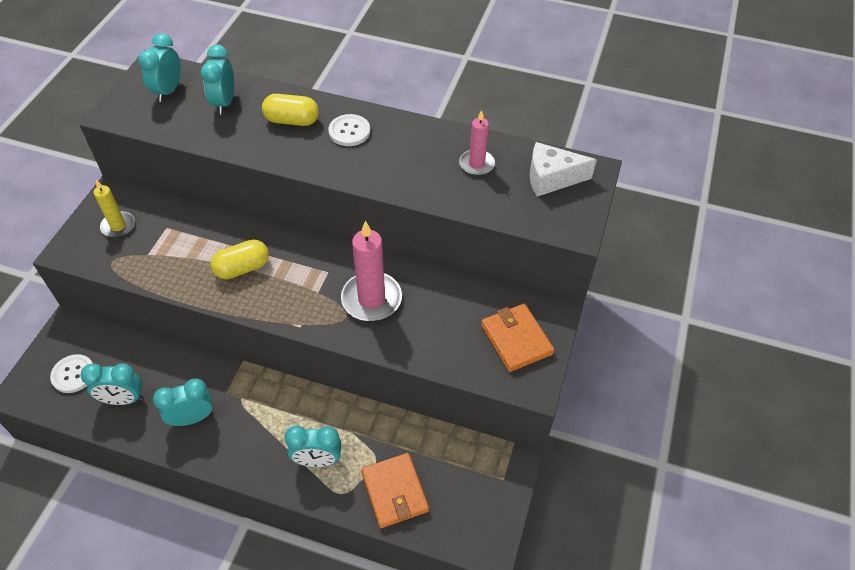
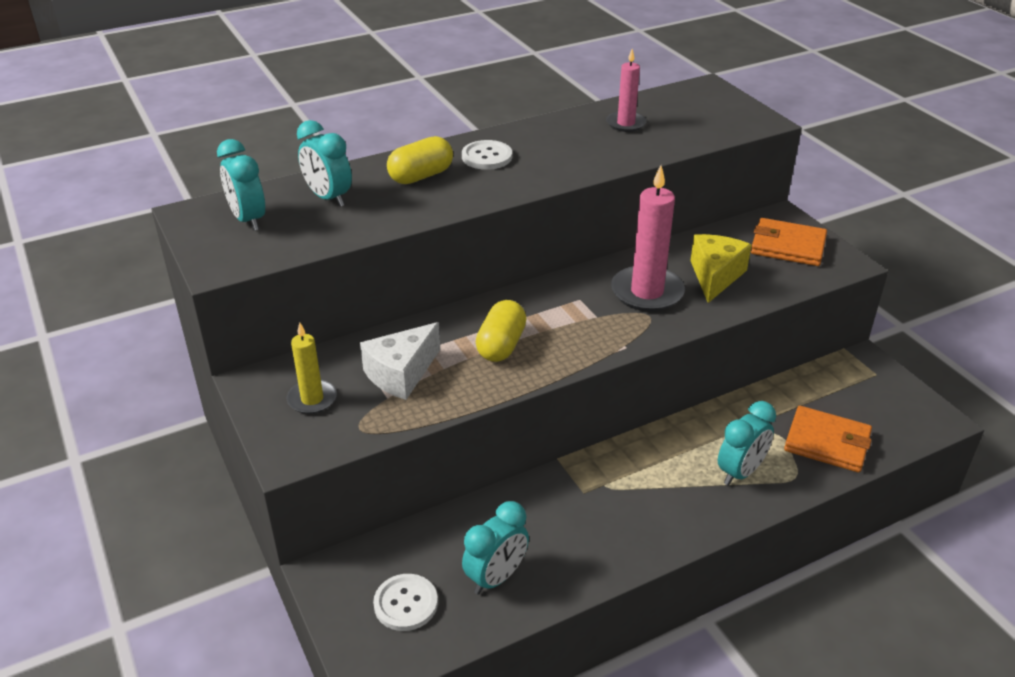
camera: 45 degrees left, 15 degrees down
(192, 418) = (588, 534): turquoise clock -> none
(430, 322) = (715, 276): none -> yellow cheese
(551, 178) = (691, 104): white cheese -> white cheese (401, 373)

